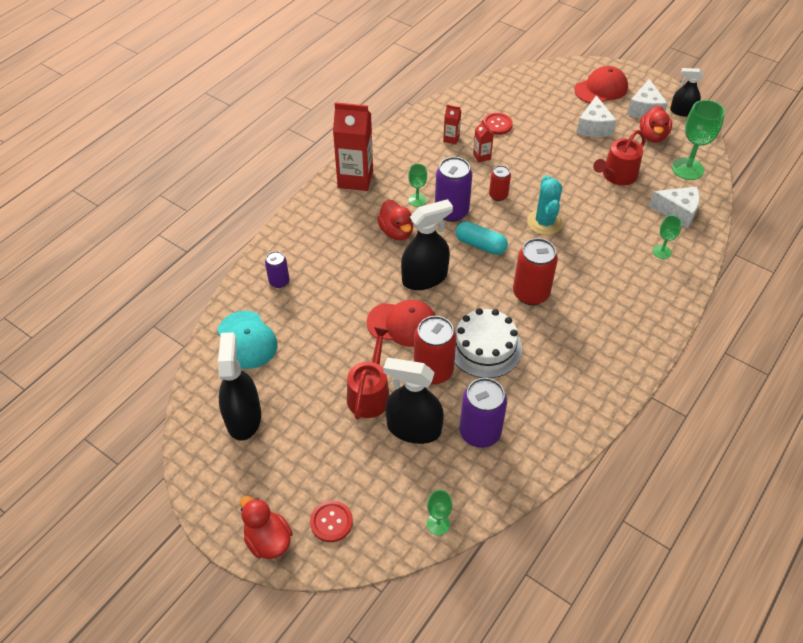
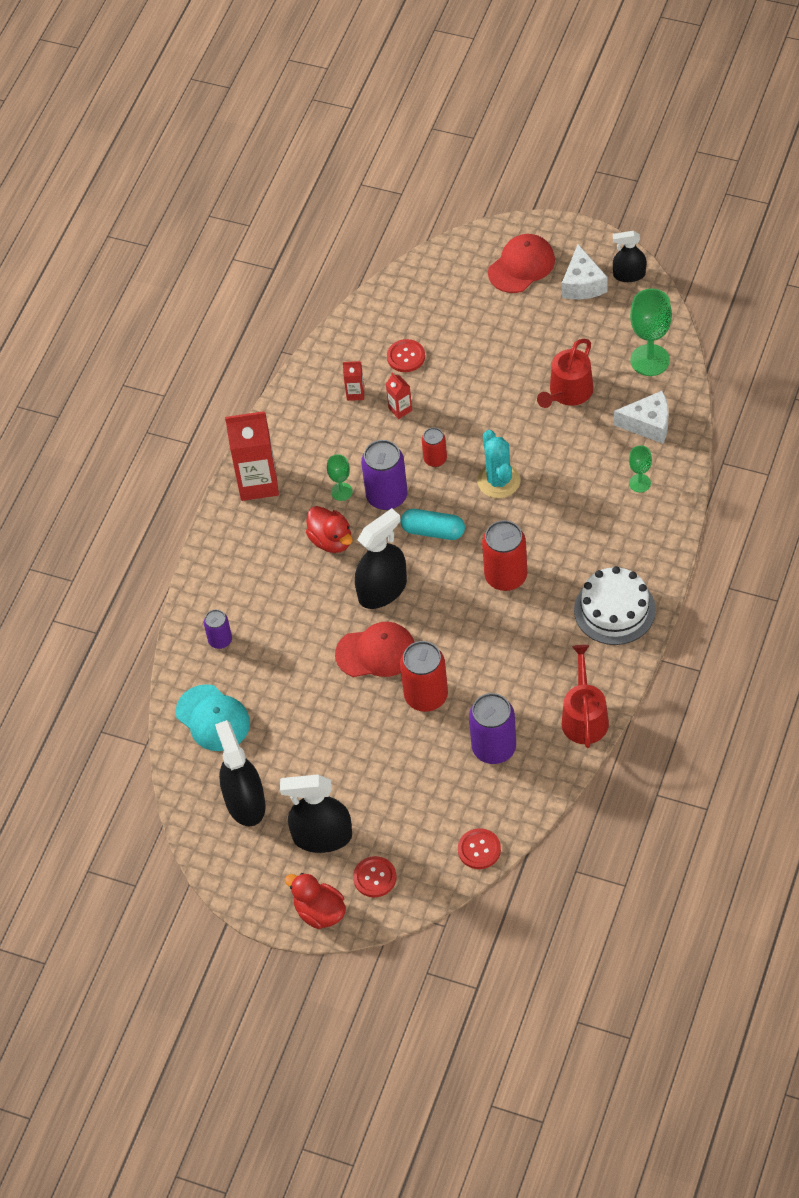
camera: 10 degrees left, 5 degrees up
(370, 393) = (367, 739): red watering can -> red watering can (584, 717)
(414, 428) = (425, 763): black spray bottle -> black spray bottle (322, 836)
(438, 524) = (479, 849): green goblet -> red button
(485, 347) = (473, 654): white cake -> white cake (614, 610)
(594, 127) = (525, 328): white cheese -> none
(652, 136) = (599, 322): red duck -> none

